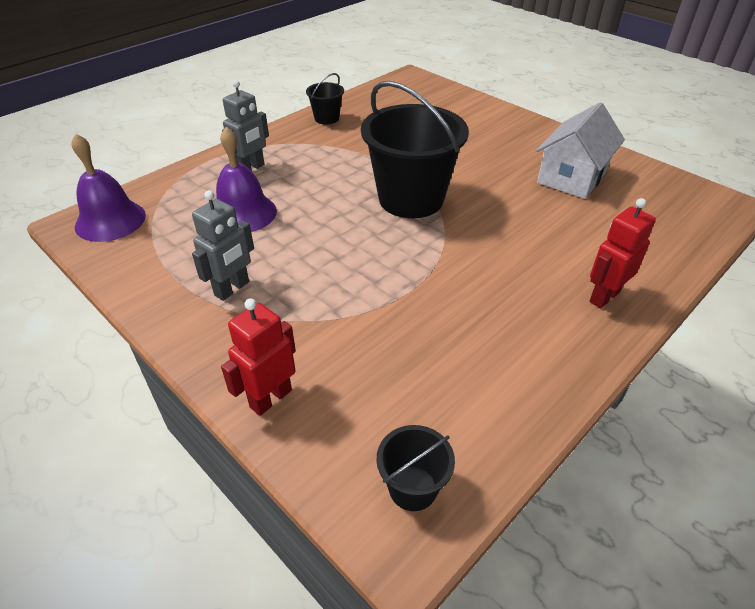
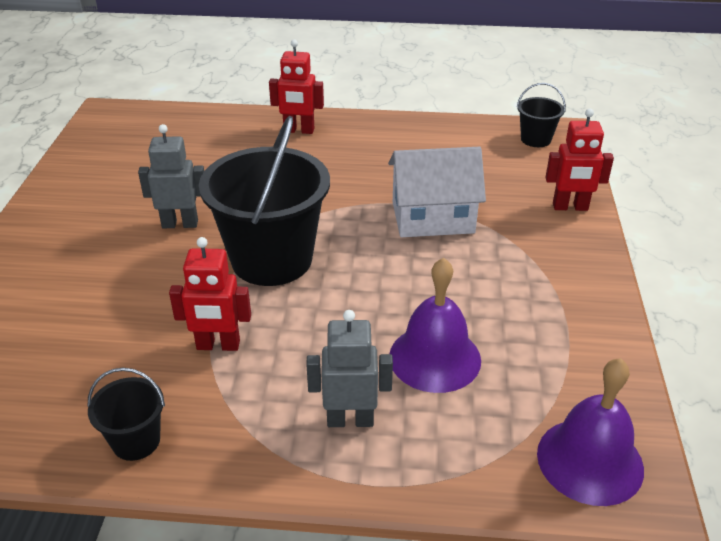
camera: 130 degrees left, 5 degrees down
(232, 289) = (526, 287): grey robot -> grey robot (180, 224)
(357, 154) = (218, 345): none -> red robot
(572, 177) = (127, 187): white house -> white house (432, 217)

